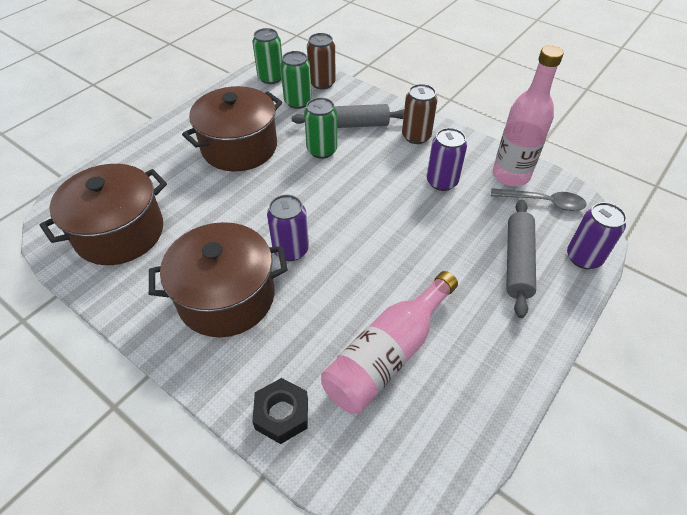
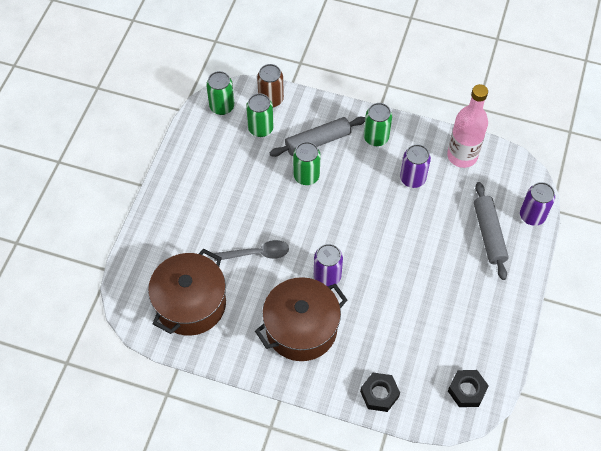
camera: 20 degrees left, 10 degrees up
(239, 147) = (237, 194): brown pot -> none
(388, 354) = (427, 332): pink bottle -> none
(412, 455) = (467, 390): none -> black nut
(416, 136) = (376, 138): brown can -> green can
(543, 202) = (493, 175): grey spoon -> grey spoon (257, 253)

